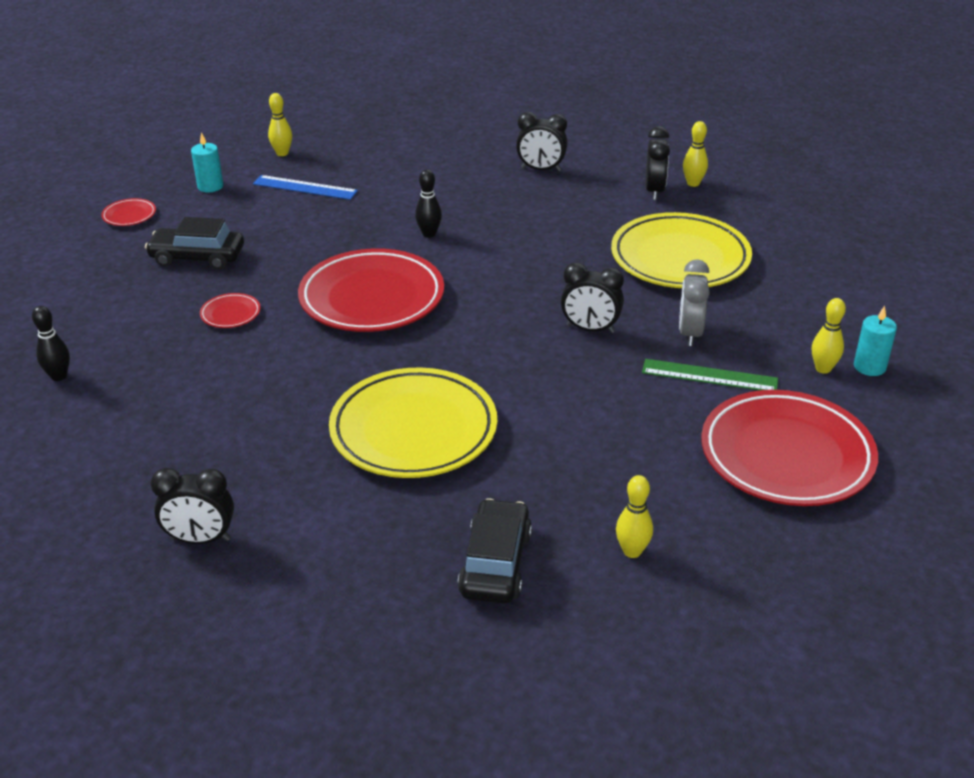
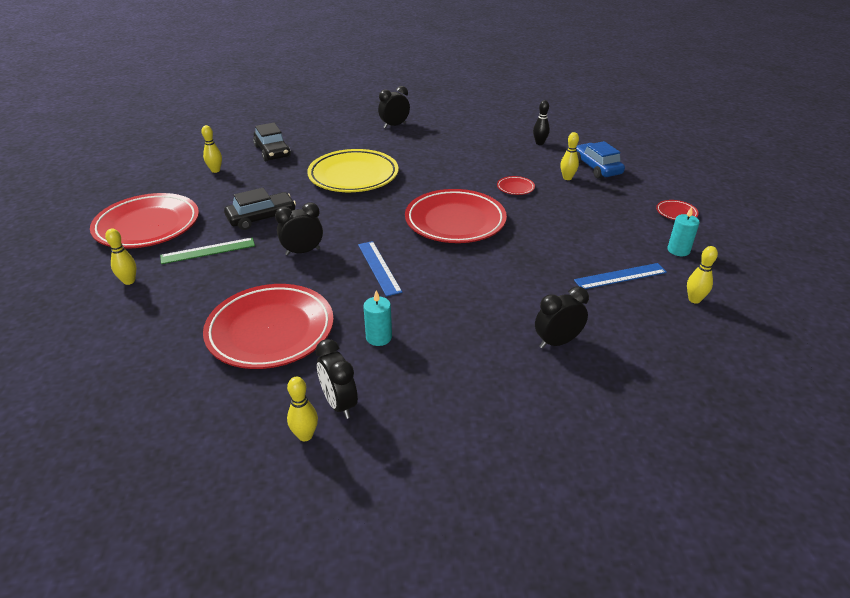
camera: 145 degrees right, 0 degrees up
(80, 301) = (596, 168): none -> blue car
(144, 301) = (567, 178): none -> yellow bowling pin
(197, 257) = (588, 206): black car -> black car (261, 218)
(429, 234) = (479, 275): black bowling pin -> none
(520, 278) = (379, 267): none -> blue ruler
(541, 169) = (471, 383): black clock -> black clock (557, 342)
(680, 258) = (270, 331): yellow plate -> red plate
(690, 333) = (233, 272): grey clock -> none
(869, 366) = (93, 294): turquoise candle -> turquoise candle (379, 337)

